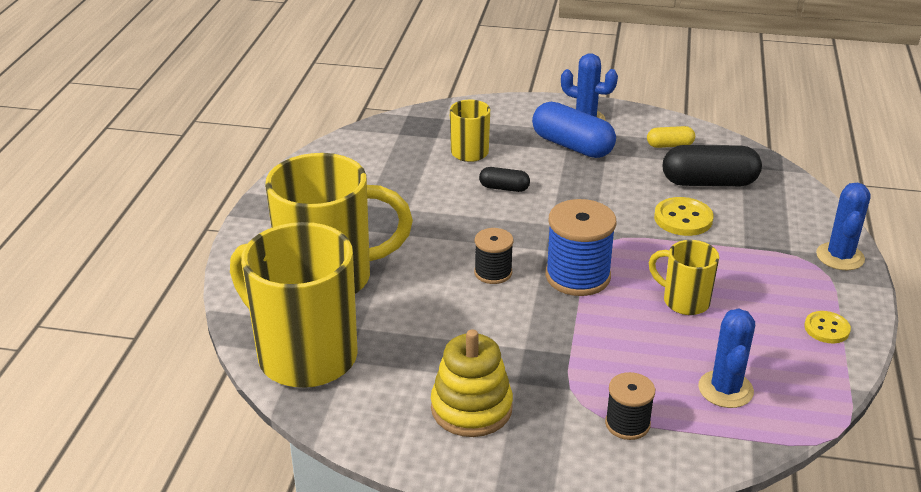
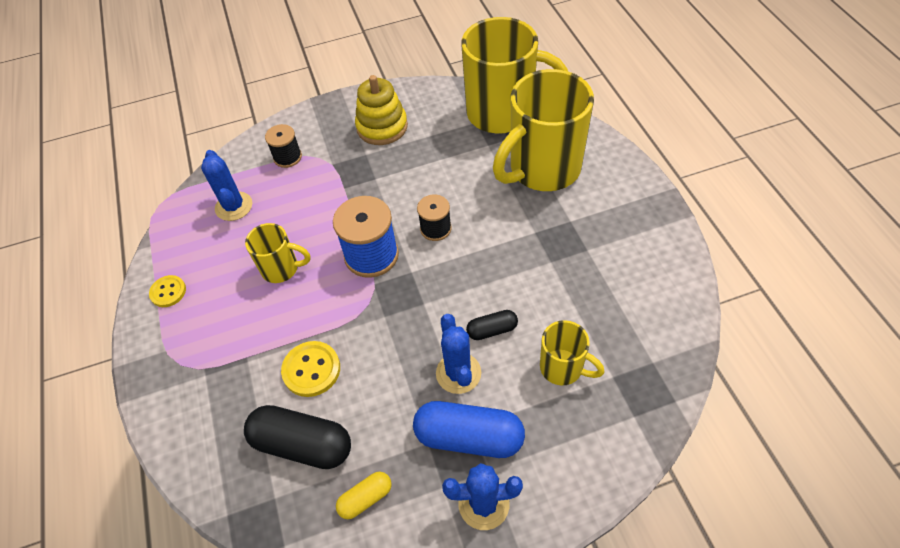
camera: 155 degrees right, 20 degrees up
(709, 182) = (302, 444): black capsule -> black capsule turned 45 degrees clockwise
(840, 257) = (159, 386): blue cactus -> blue cactus (458, 373)

